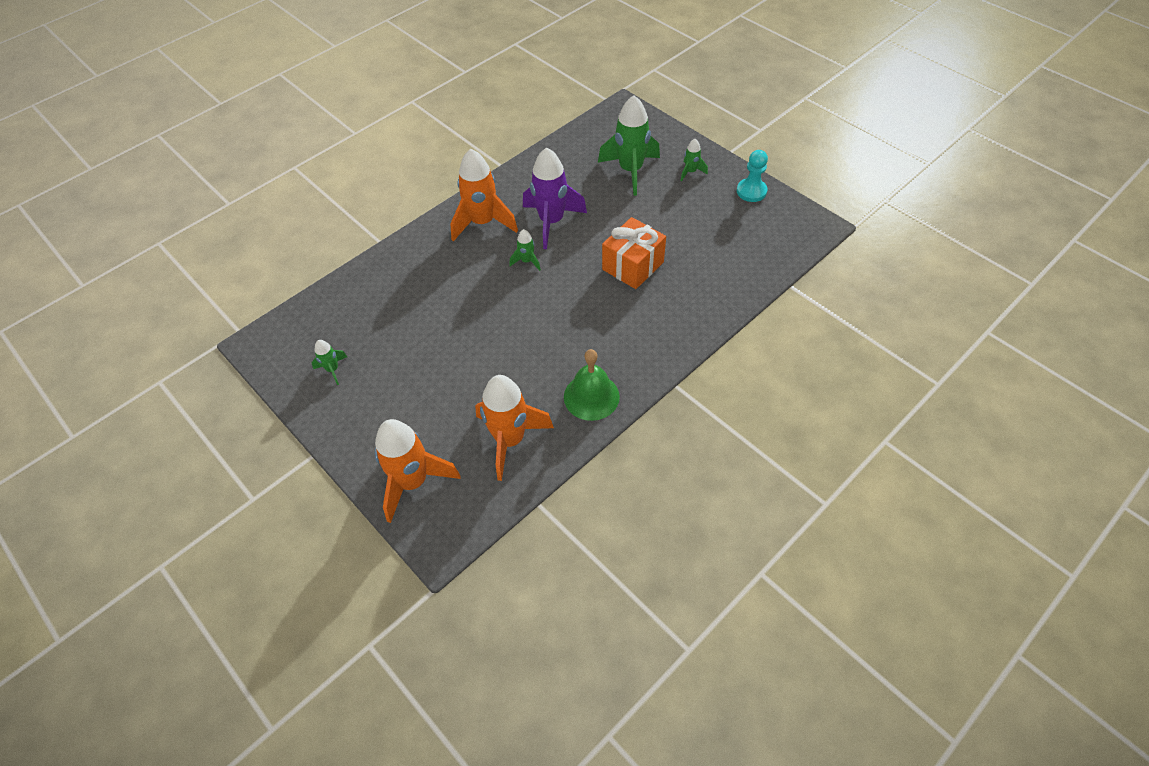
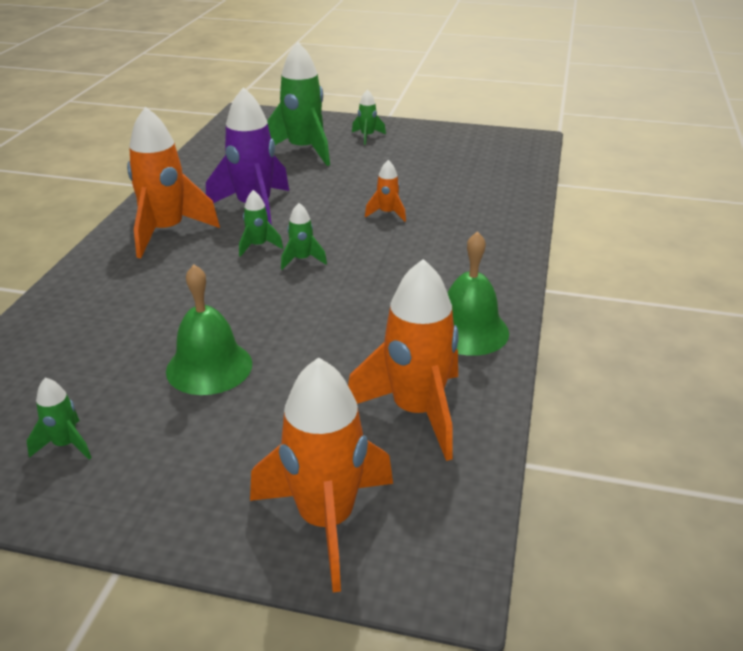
camera: 35 degrees left, 20 degrees down
(430, 351) = (209, 367): none -> green bell
(543, 286) = (302, 260): none -> green rocket
(633, 266) = (387, 213): orange gift -> orange rocket
(751, 191) = (442, 134): turquoise pawn -> none

